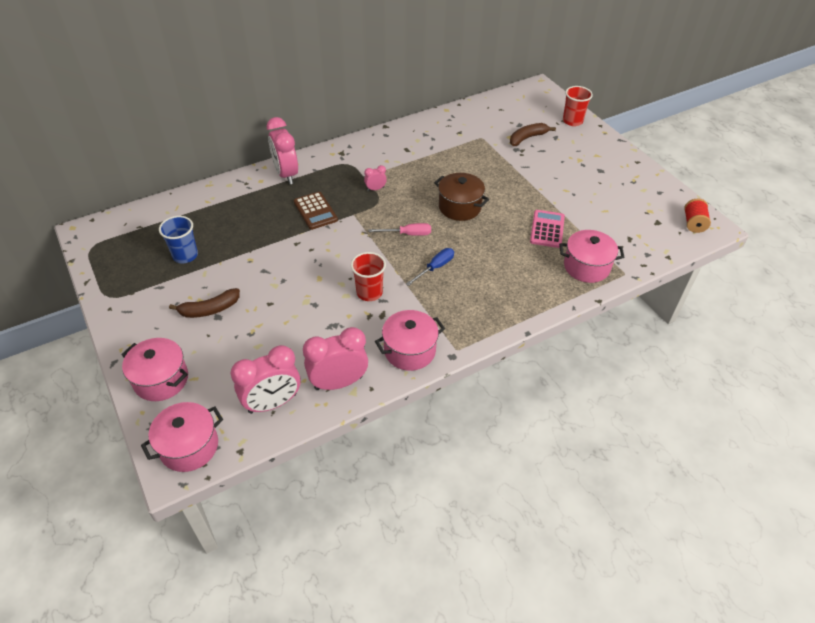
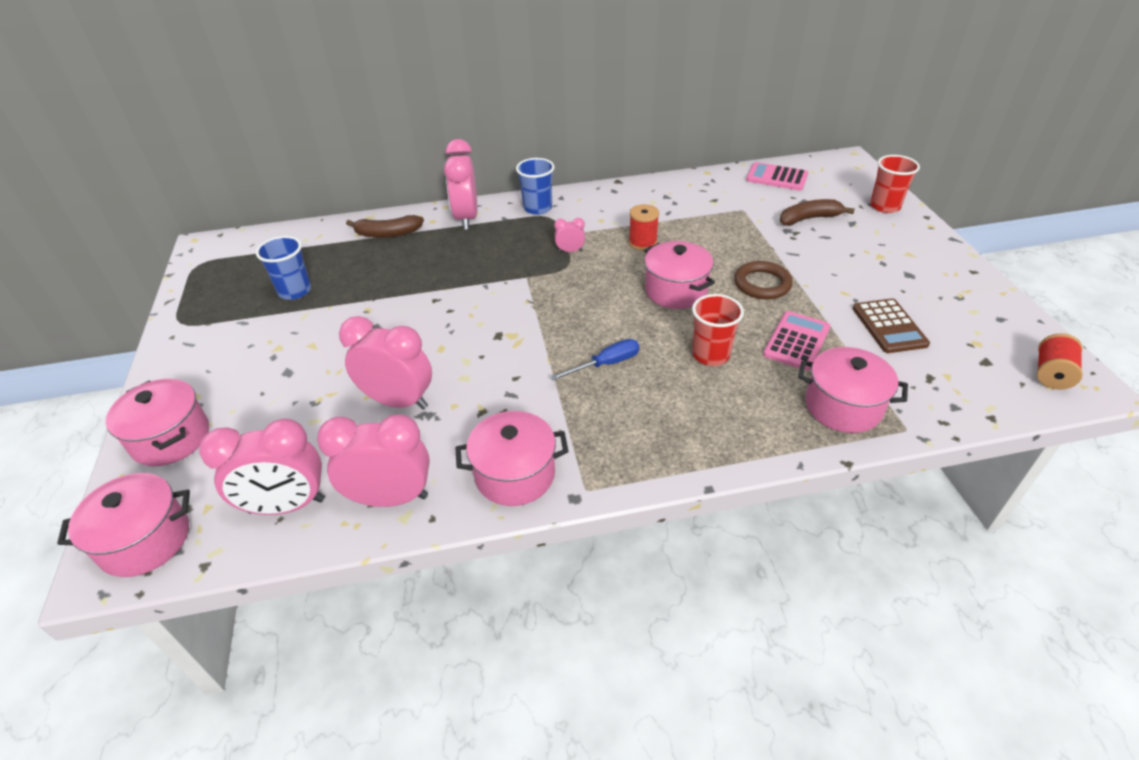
camera: 20 degrees right, 5 degrees down
(210, 309) = (283, 361): brown banana -> brown banana (388, 234)
(309, 320) = (398, 401): none -> pink clock
(315, 211) = (480, 265): brown calculator -> brown calculator (889, 326)
(336, 158) = (538, 208): none -> blue cup
(369, 292) = (497, 380): red cup -> red cup (710, 355)
(407, 234) = (587, 313): pink screwdriver -> none
(423, 174) = (642, 242): none -> red spool
(459, 207) = (675, 291): brown pot -> pink pot
(495, 107) = (776, 177): none -> pink calculator
(513, 192) = (762, 284): none -> brown ring

